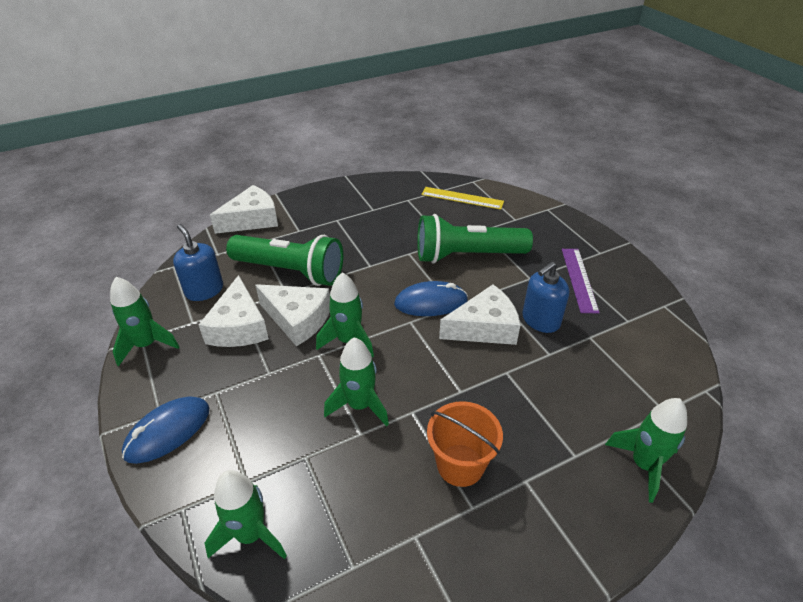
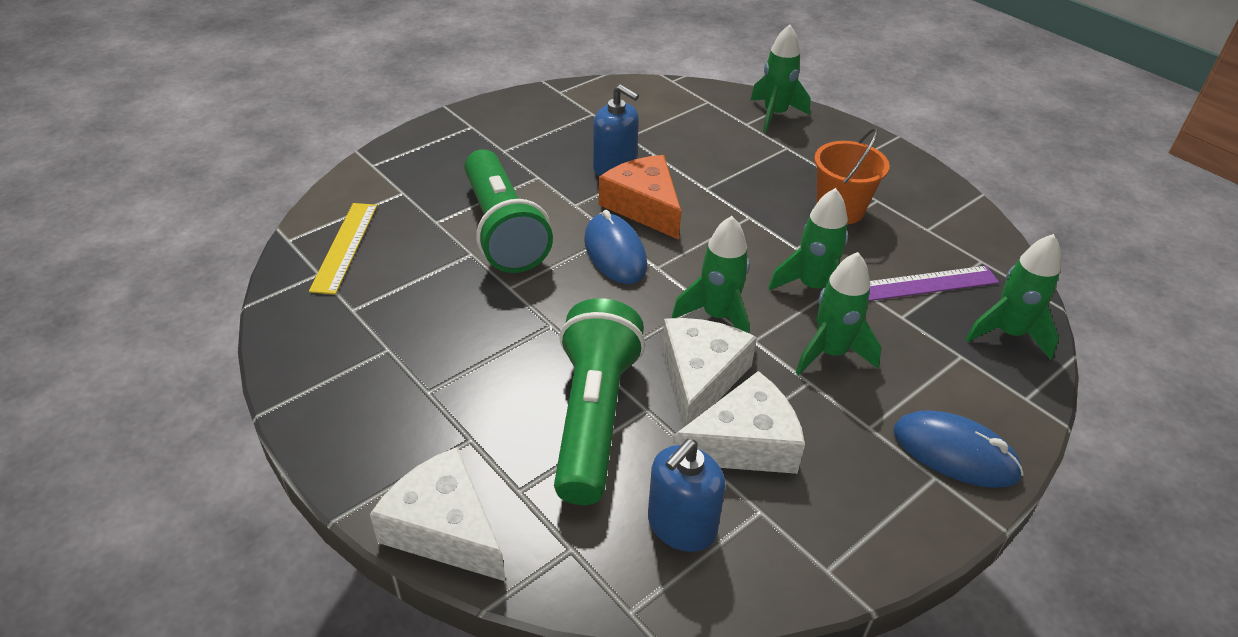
camera: 105 degrees left, 0 degrees up
(146, 345) = (837, 554): green rocket -> green rocket (830, 353)
(484, 327) = (644, 206): white cheese -> orange cheese
(579, 279) = (530, 141): purple ruler -> purple ruler (927, 283)

